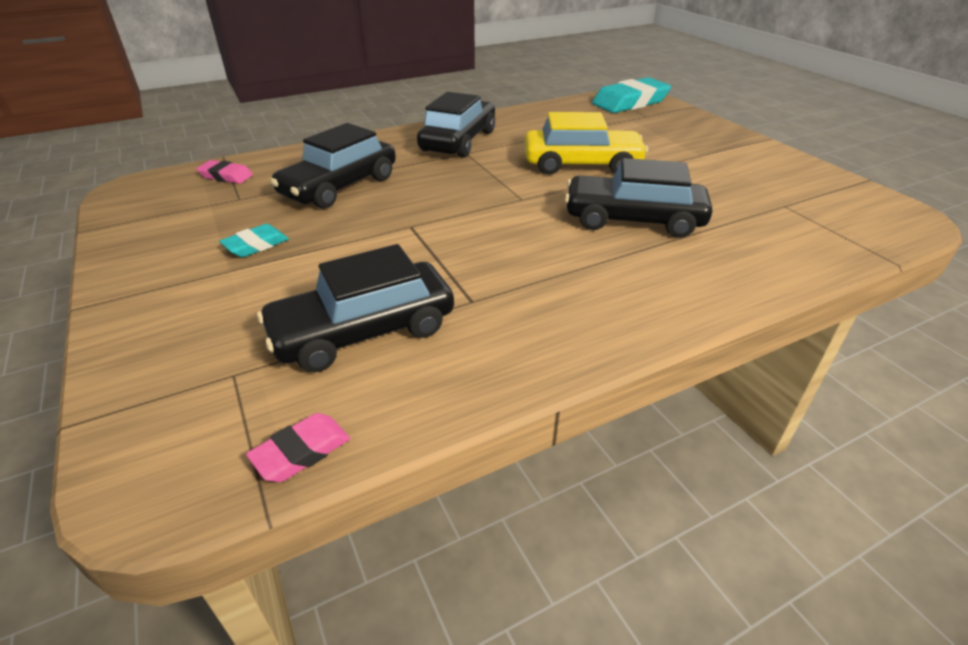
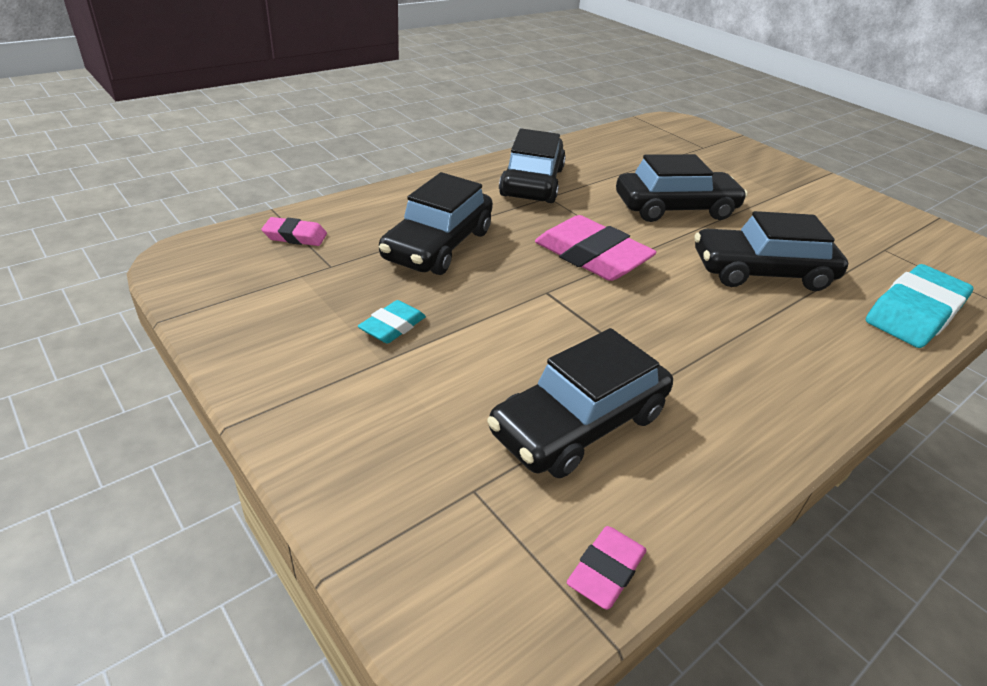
camera: 15 degrees left, 0 degrees up
(472, 200) = (592, 256): none -> pink eraser
(582, 164) = (675, 208): yellow car -> black car
(630, 102) = (678, 130): turquoise eraser -> turquoise eraser (914, 313)

